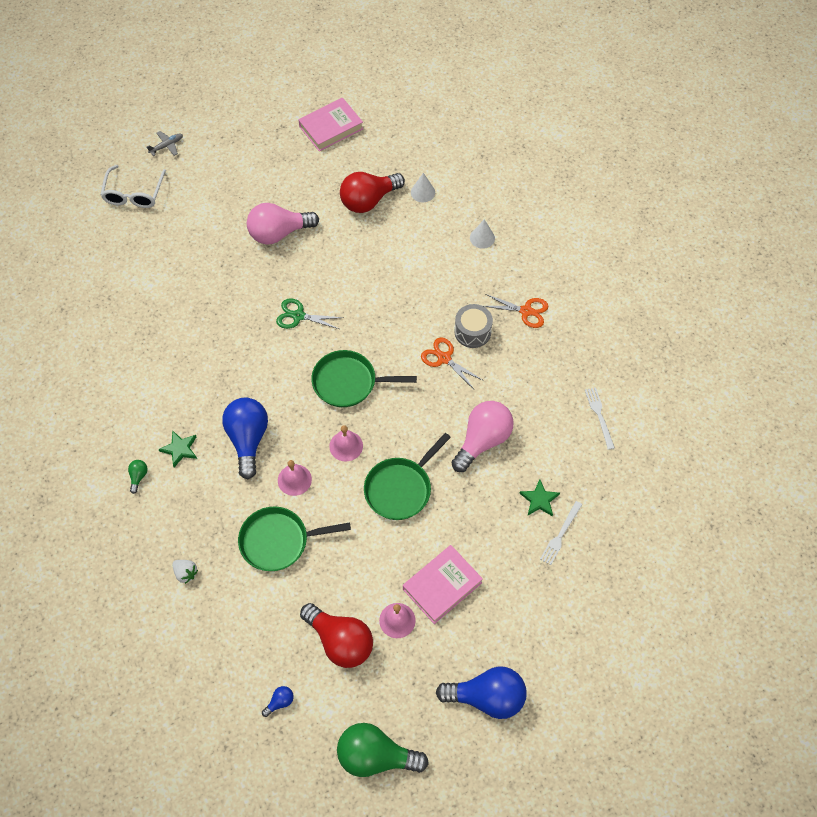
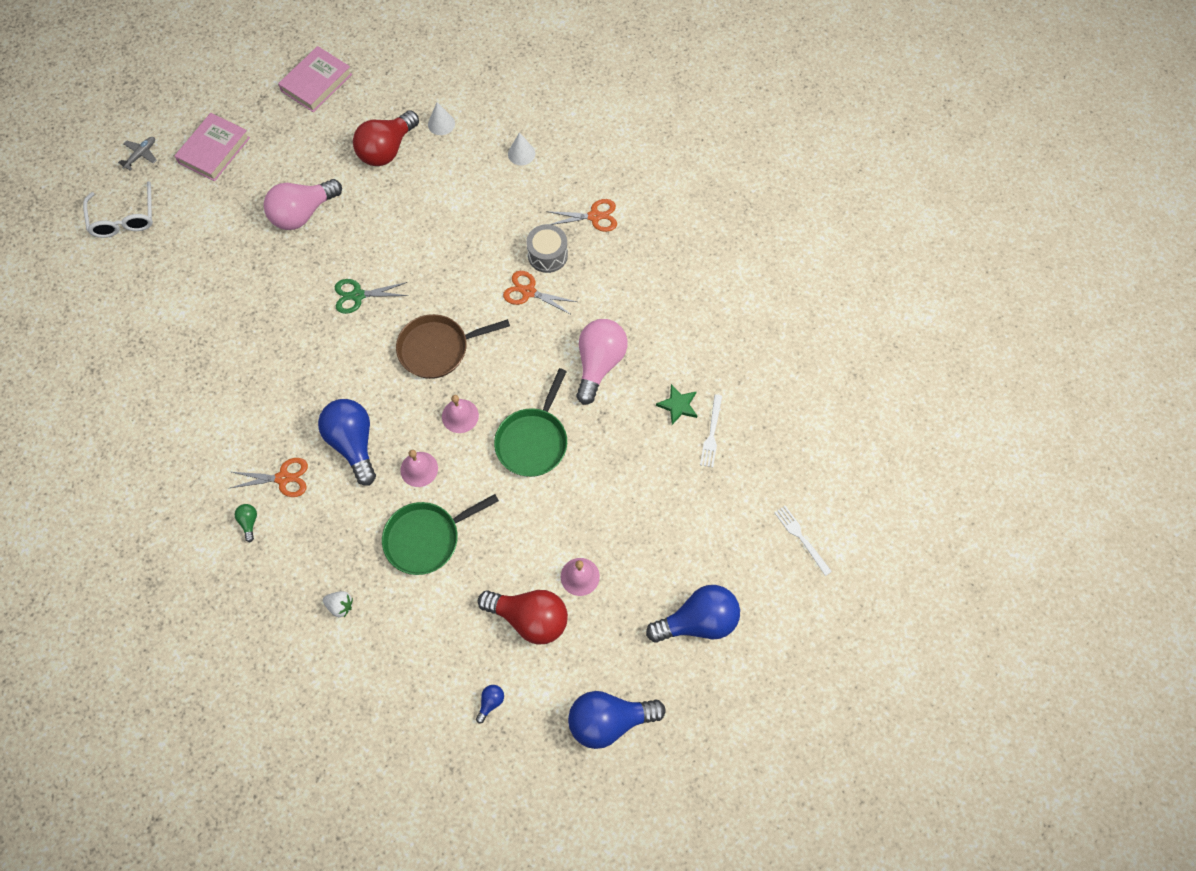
camera: 20 degrees left, 5 degrees up
(180, 449) = (283, 478): green star -> orange scissors
(348, 382) = (437, 349): green pan -> brown pan
(375, 756) = (609, 720): green light bulb -> blue light bulb
(442, 586) = (612, 526): pink book -> pink book (214, 150)
(599, 415) = (707, 300): white fork -> white fork (801, 538)

